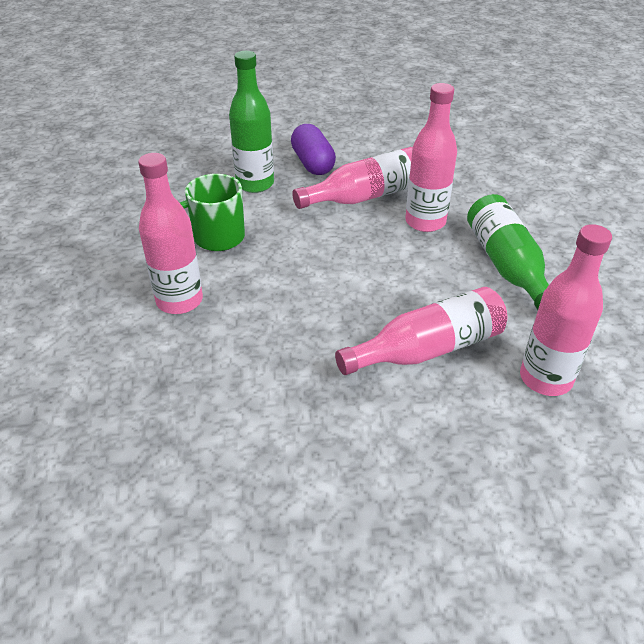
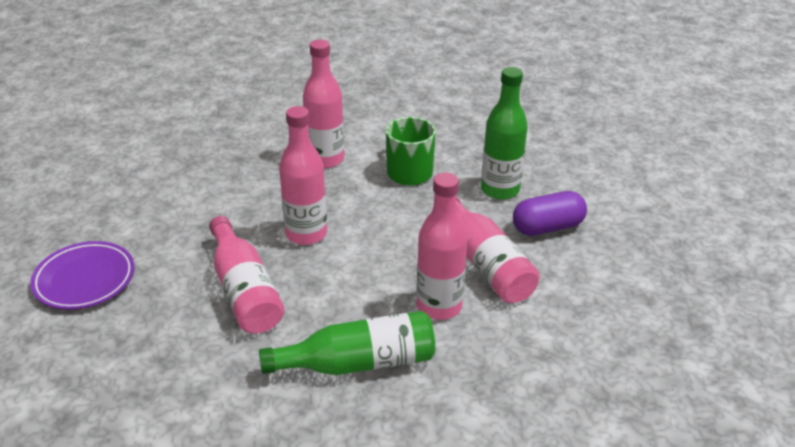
camera: 90 degrees right, 5 degrees down
(435, 513) = (85, 280): none -> purple plate
(545, 379) = (191, 363): pink bottle -> pink bottle (306, 234)

